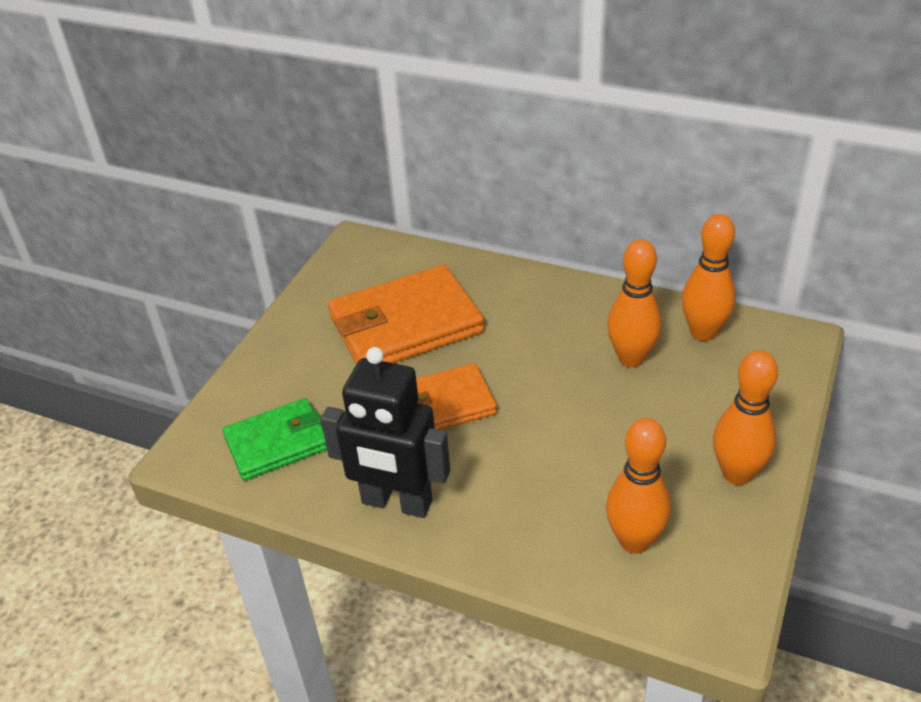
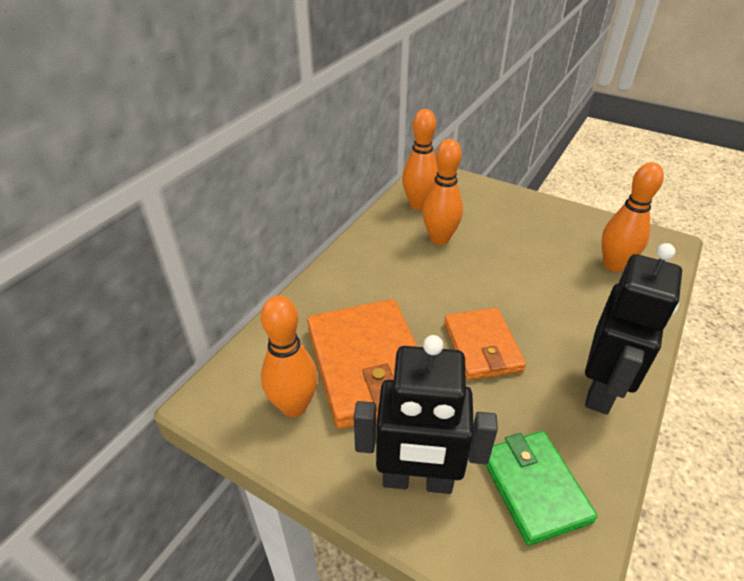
camera: 85 degrees left, 0 degrees up
(284, 369) = (417, 480): none -> black robot
(737, 473) = (550, 216): orange bowling pin -> orange bowling pin (294, 406)

